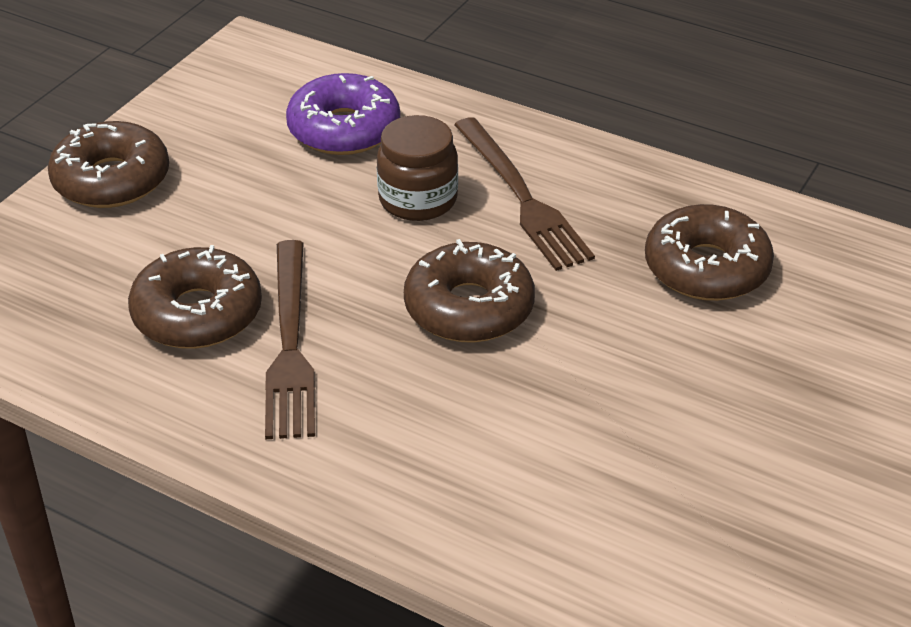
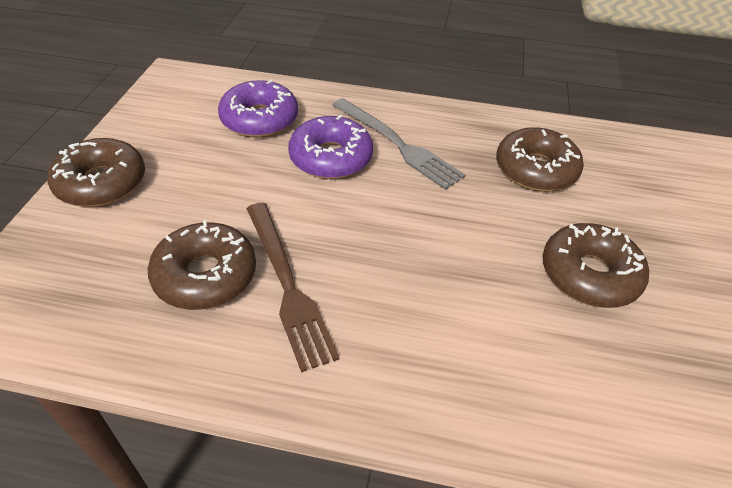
camera: 20 degrees left, 5 degrees up
(418, 199) = (331, 158): brown jar -> purple donut
(469, 308) = (402, 228): brown donut -> brown donut (589, 274)
(522, 197) = (397, 144): brown fork -> grey fork

